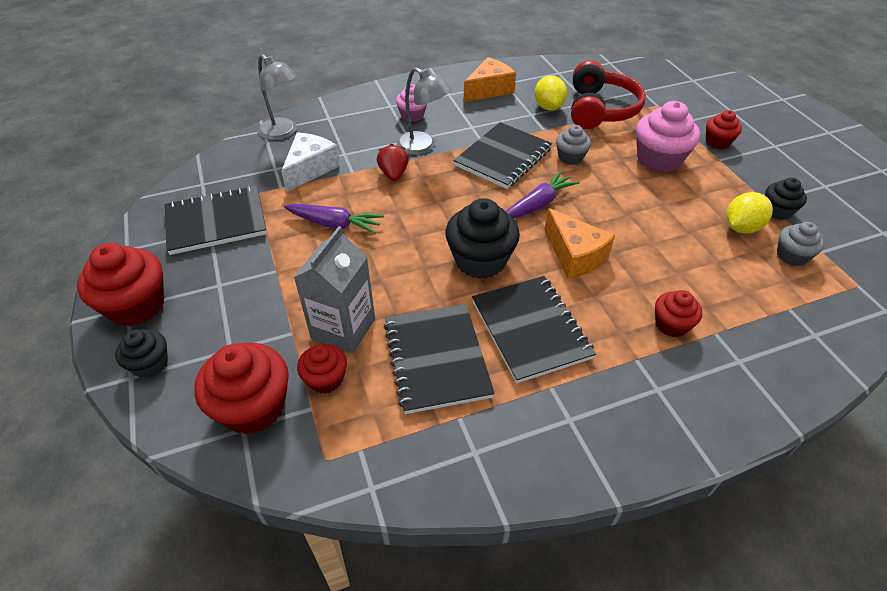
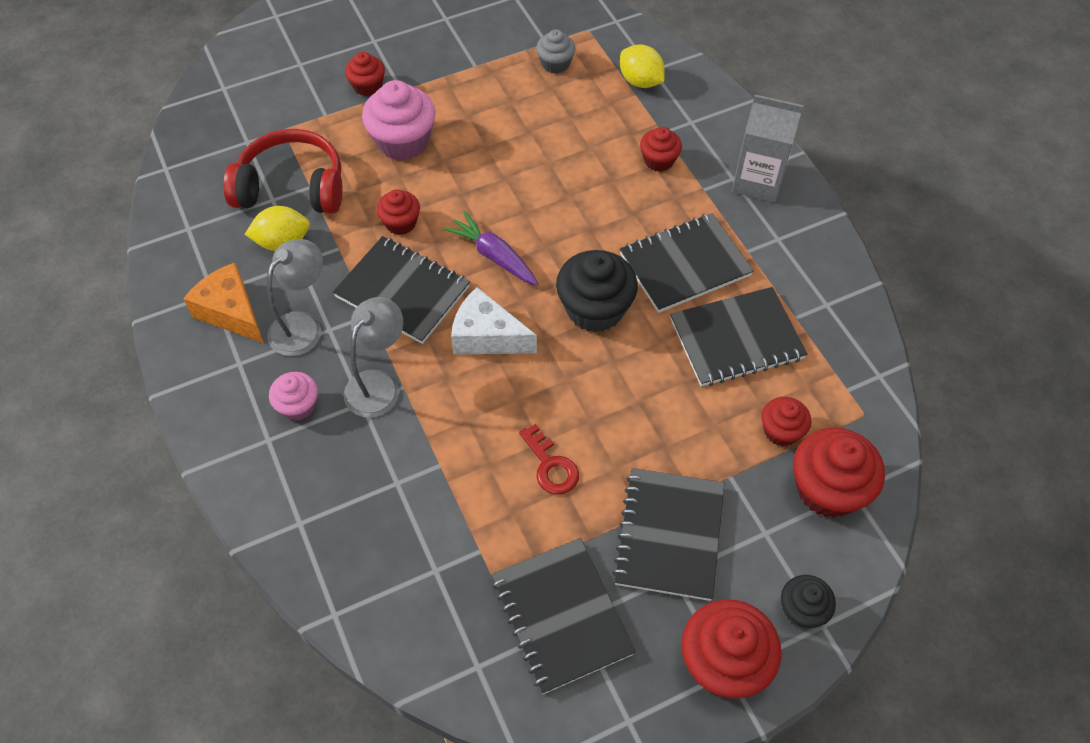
camera: 95 degrees left, 10 degrees up
(253, 285) = (669, 535): none -> black notebook
(283, 133) = (342, 581): grey lamp -> grey lamp (303, 326)
(310, 169) = (435, 520): white cheese -> white cheese (487, 336)
(335, 224) = (551, 466): purple carrot -> red key
(343, 328) = (715, 427): grey carton -> grey carton (758, 181)
(393, 174) = (443, 412): red strawberry -> none
(570, 157) = (400, 223): grey cupcake -> red cupcake
(574, 255) = (576, 226): orange cheese -> none
(741, 227) = (518, 91): yellow lemon -> yellow lemon (640, 81)
(777, 211) = (489, 61): black cupcake -> none

